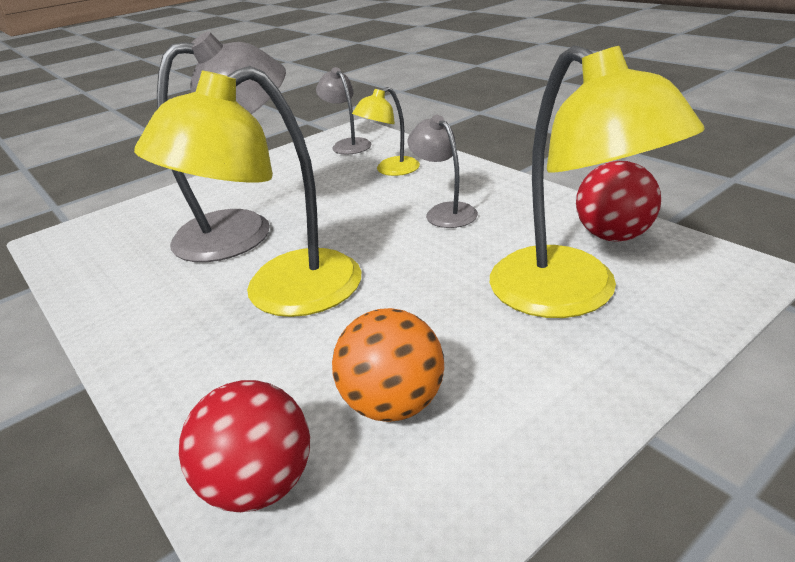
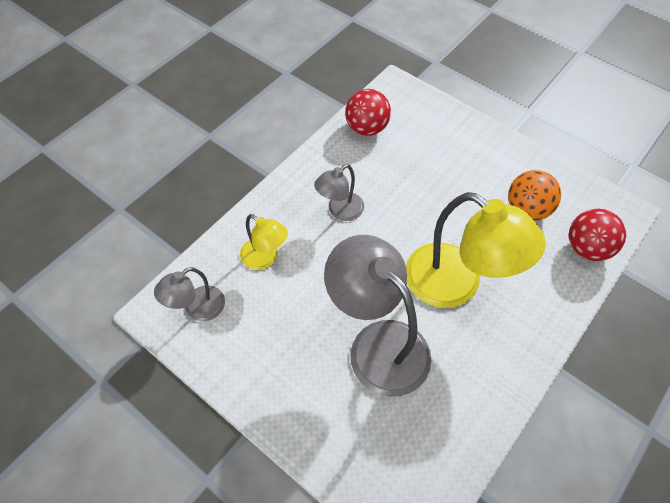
camera: 105 degrees left, 25 degrees up
(570, 295) = (429, 148): yellow lamp -> none

